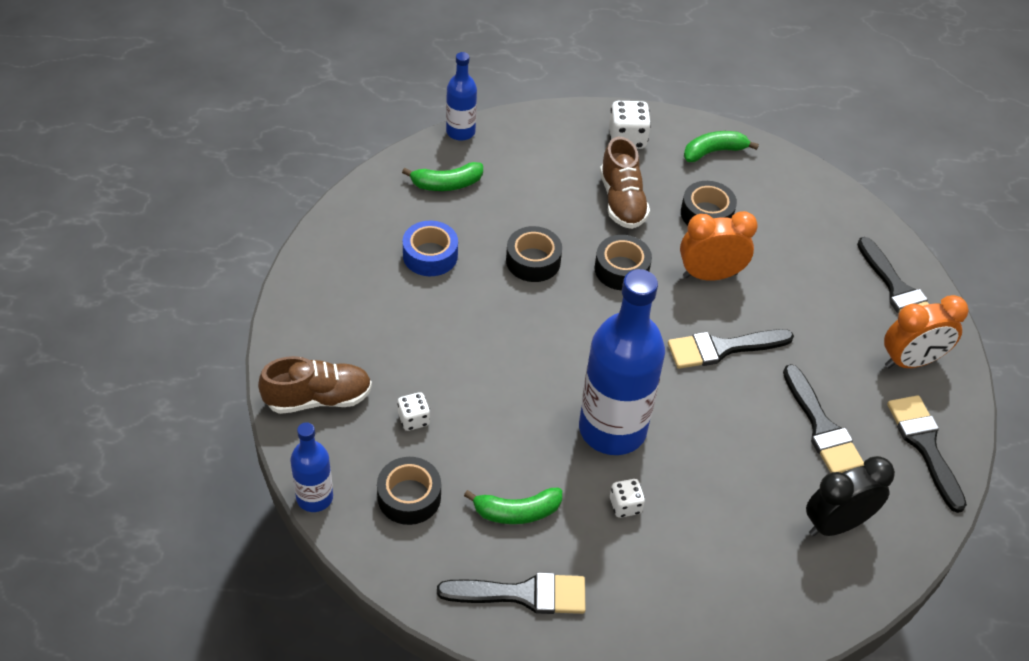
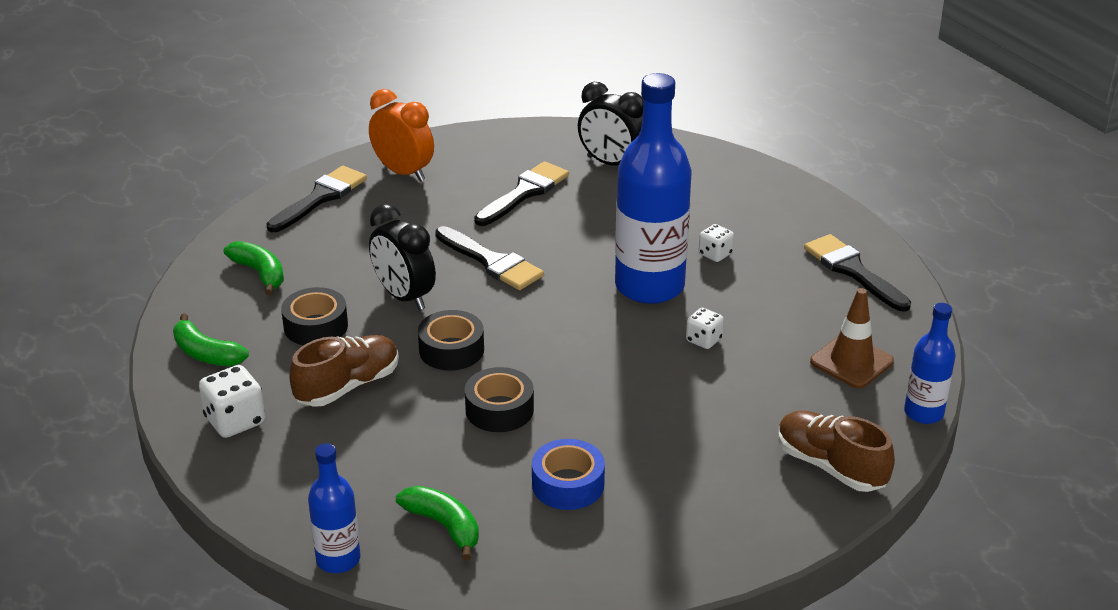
camera: 120 degrees left, 15 degrees down
(409, 497) = (851, 361): black tape -> brown traffic cone
(413, 419) = (776, 396): white dice -> white dice (703, 340)
(517, 512) = (790, 302): green banana -> green banana (260, 273)
(710, 275) = (404, 297): orange clock -> black clock
(924, 446) = (490, 147): black brush -> none

